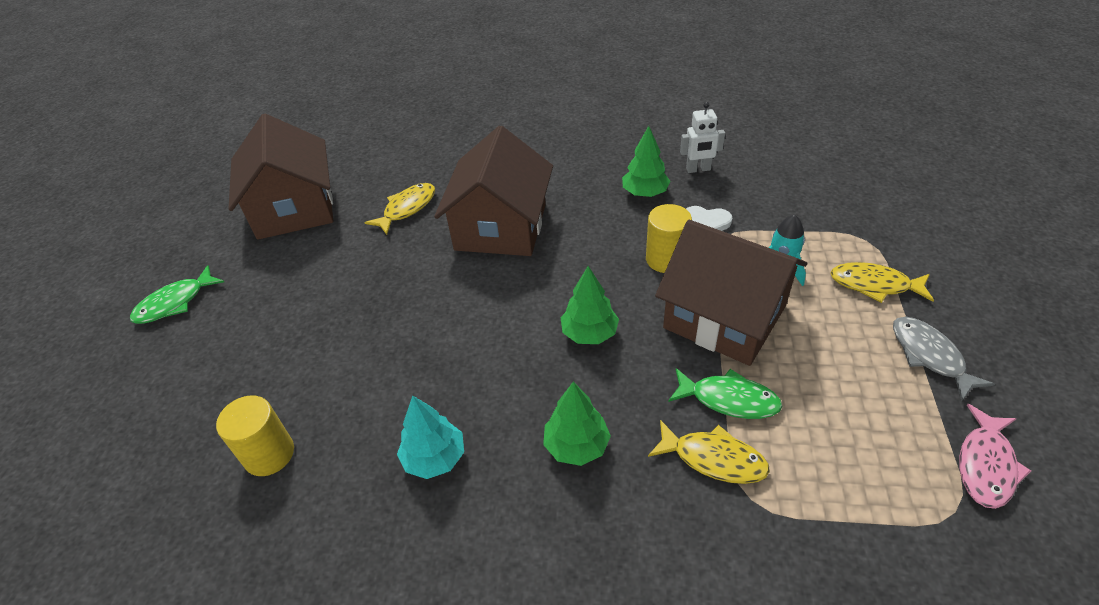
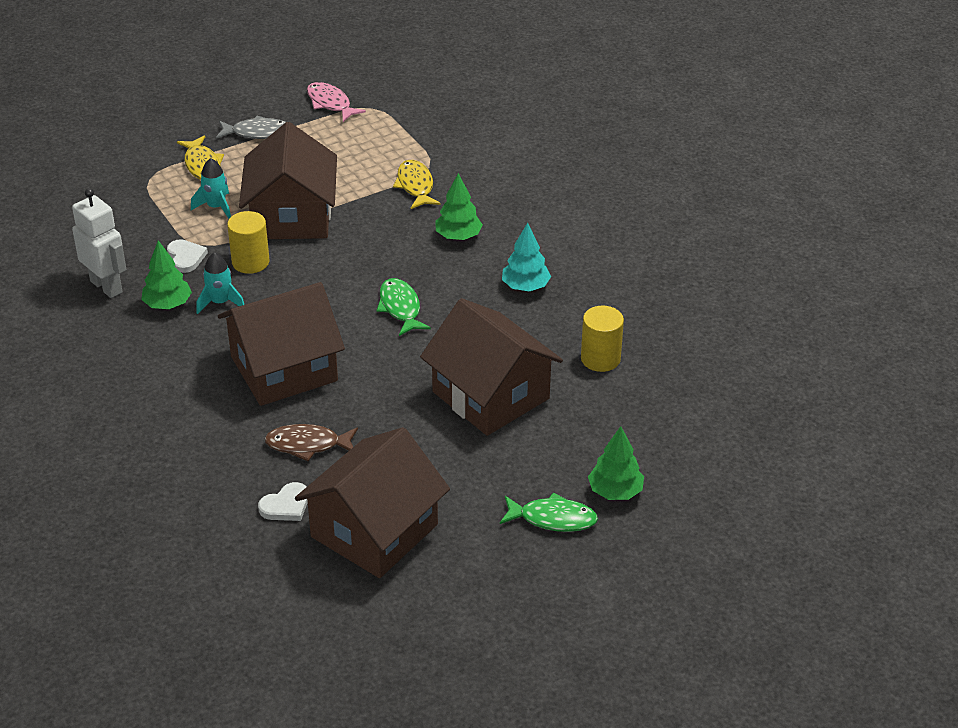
camera: 130 degrees left, 5 degrees down
(329, 337) = (491, 395): none -> brown house
(367, 179) = (286, 505): none -> white heart
(407, 208) = (307, 445): yellow fish -> brown fish
(589, 333) = (363, 268): green tree -> green tree (615, 491)
(621, 221) = (220, 302): none -> turquoise rocket
(698, 169) = (106, 286): white robot -> white robot, size x1.50
(729, 399) = (365, 193): green fish -> green fish (400, 308)
(929, 356) = (257, 133): grey fish -> grey fish turned 120 degrees counterclockwise
(986, 465) = (330, 103): pink fish -> pink fish turned 120 degrees counterclockwise

